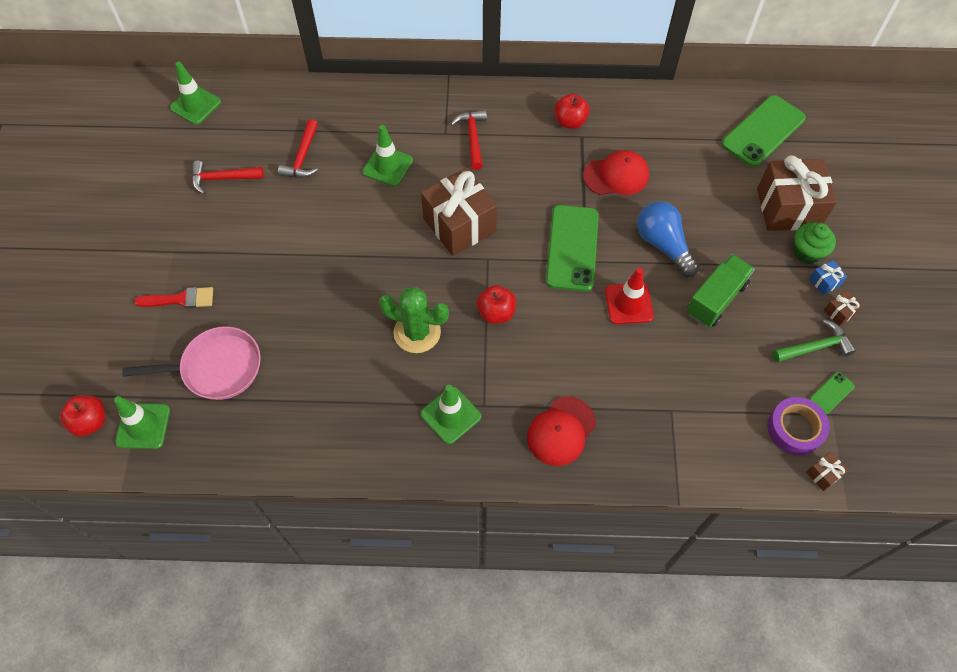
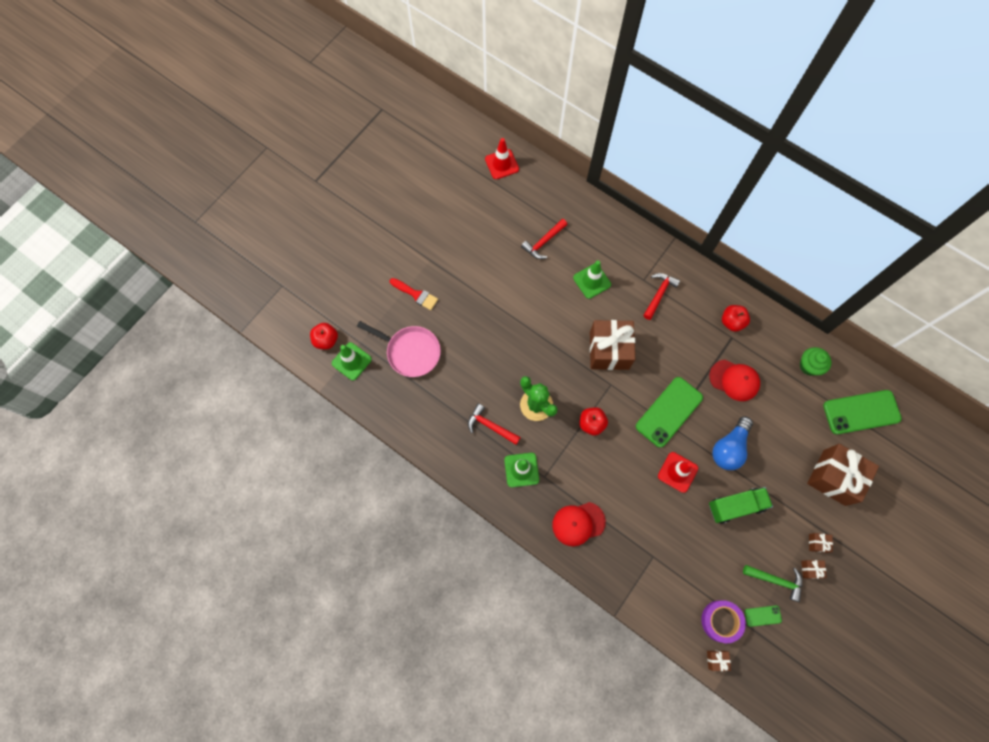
camera: 35 degrees right, 10 degrees up
(195, 105) = (502, 164): green traffic cone -> red traffic cone
(222, 179) = (487, 227): red hammer -> red hammer (490, 426)
(663, 245) = (729, 448): blue light bulb -> blue light bulb turned 150 degrees counterclockwise
(807, 252) = (822, 516): green cupcake -> green cupcake (809, 366)
(824, 282) = (817, 543): blue gift -> brown gift

